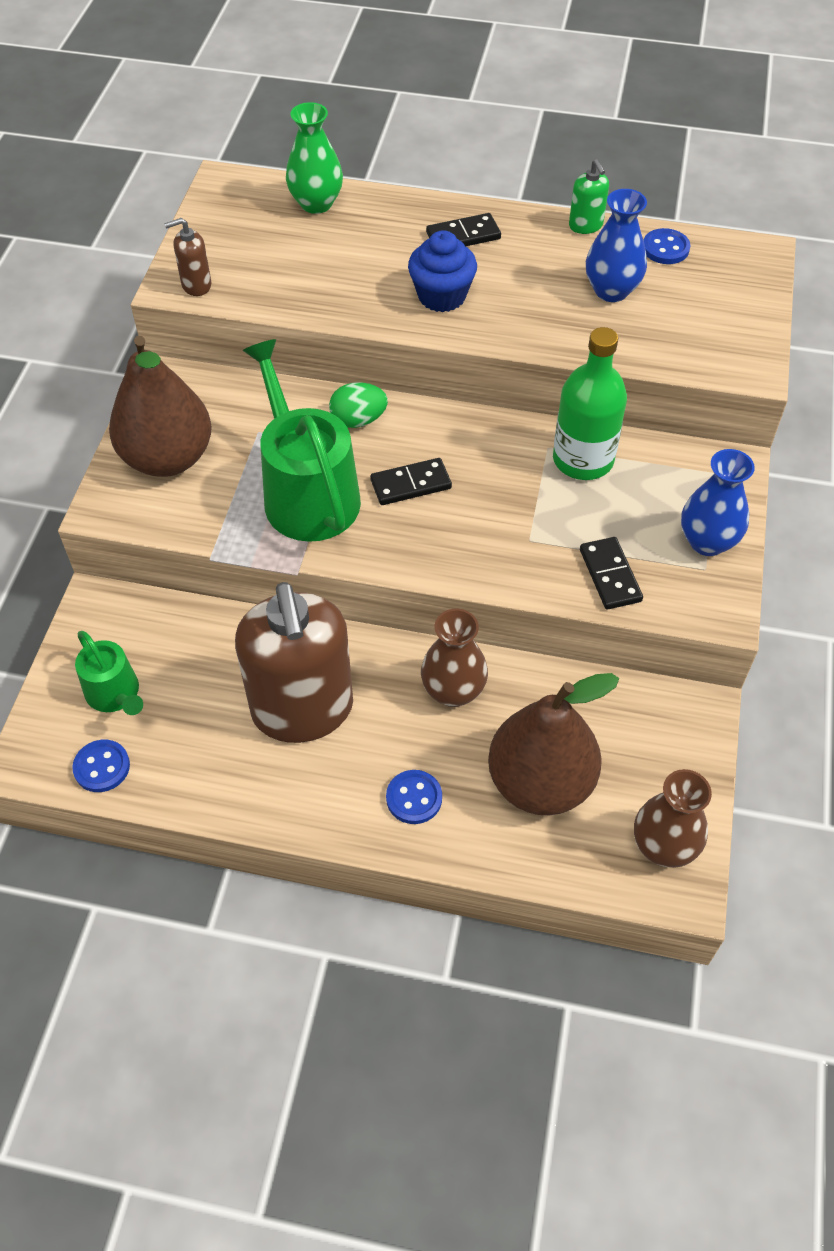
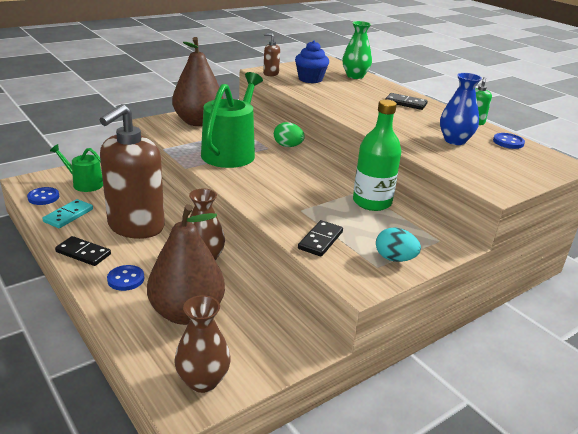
camera: 40 degrees right, 25 degrees down
(115, 694) = (84, 183): green watering can -> green watering can turned 105 degrees clockwise
(190, 767) = (68, 215): none -> turquoise domino
(410, 484) = (277, 170): black domino -> black domino (83, 253)
(441, 296) = (366, 111): blue cupcake -> blue cupcake (310, 79)
(707, 542) = (394, 259): blue vase -> turquoise egg

